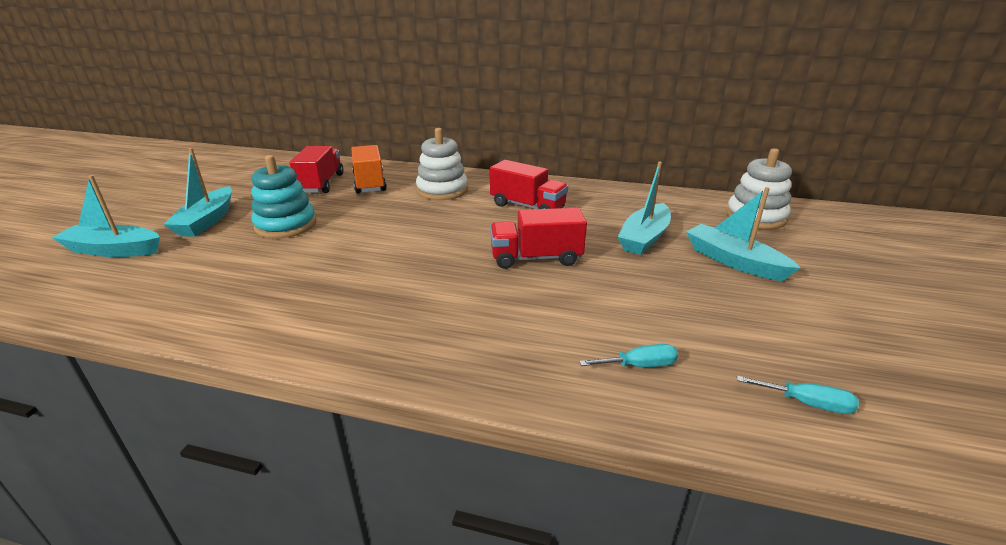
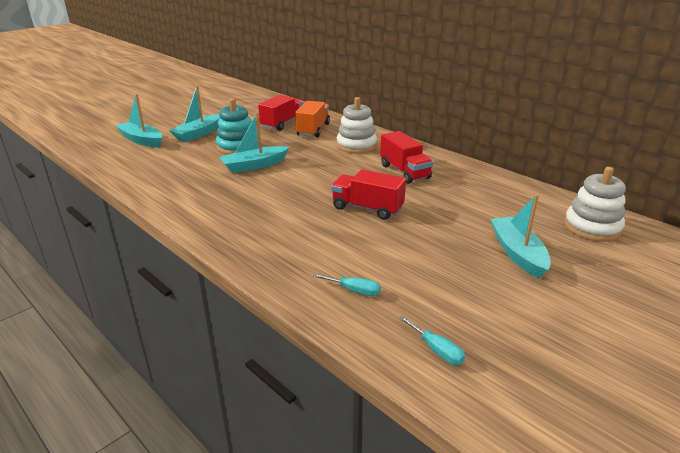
camera: 30 degrees right, 0 degrees up
(644, 238) = (466, 217): turquoise boat -> turquoise boat (254, 165)

